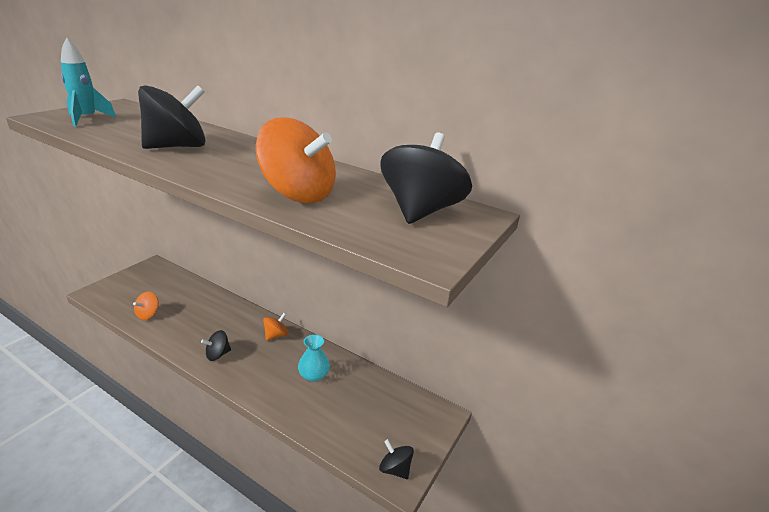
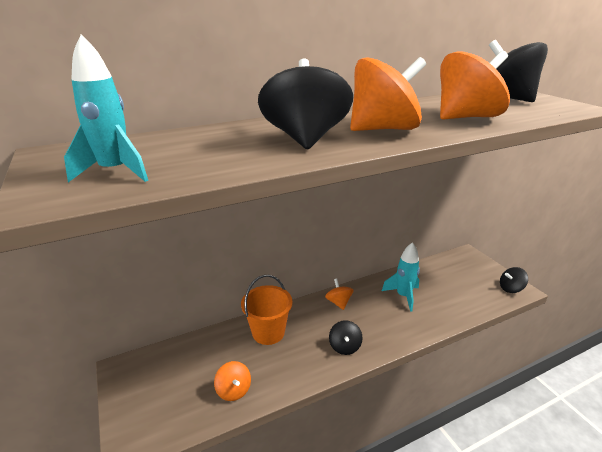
camera: 55 degrees left, 0 degrees up
(215, 309) = (268, 332): none -> orange bucket
(223, 166) = (383, 129): none -> orange spinning top
(314, 375) = (403, 296): turquoise vase -> turquoise rocket

